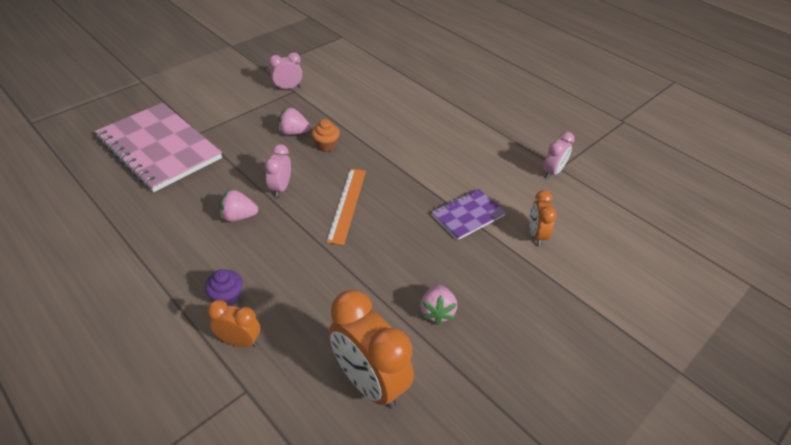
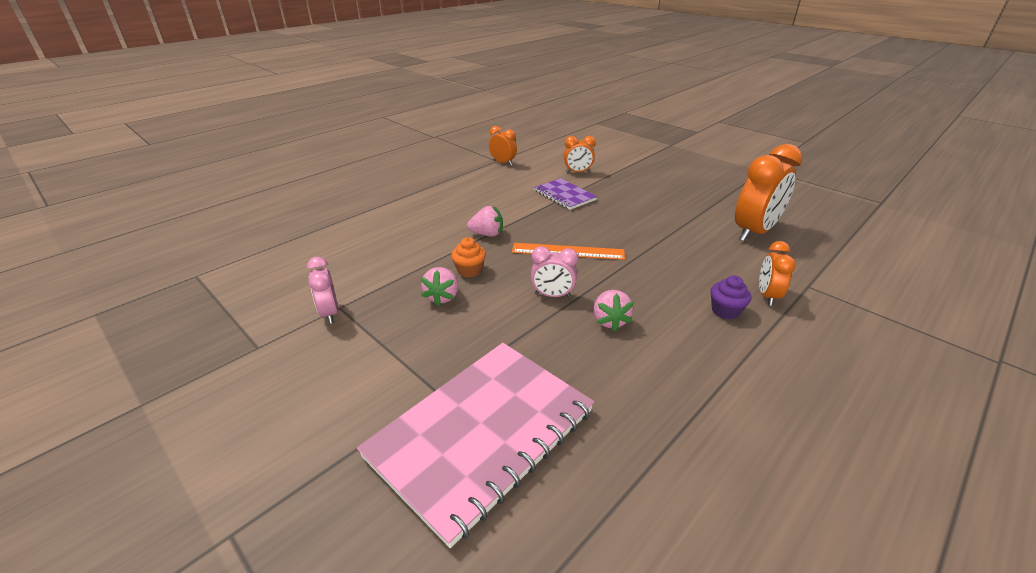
camera: 90 degrees left, 10 degrees down
(437, 312) = (673, 208): pink strawberry -> pink strawberry (487, 234)
(552, 172) = (503, 163): pink clock -> orange clock

